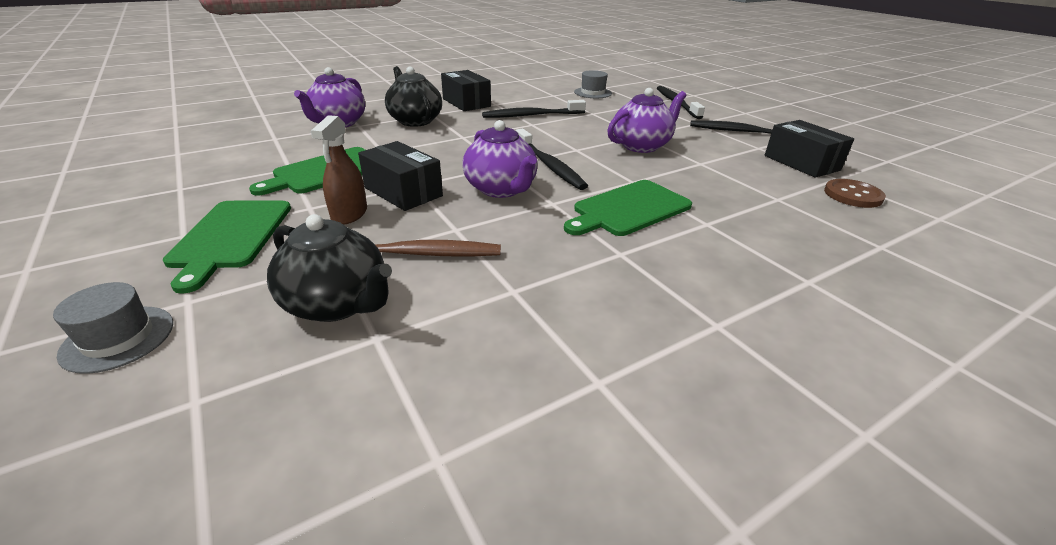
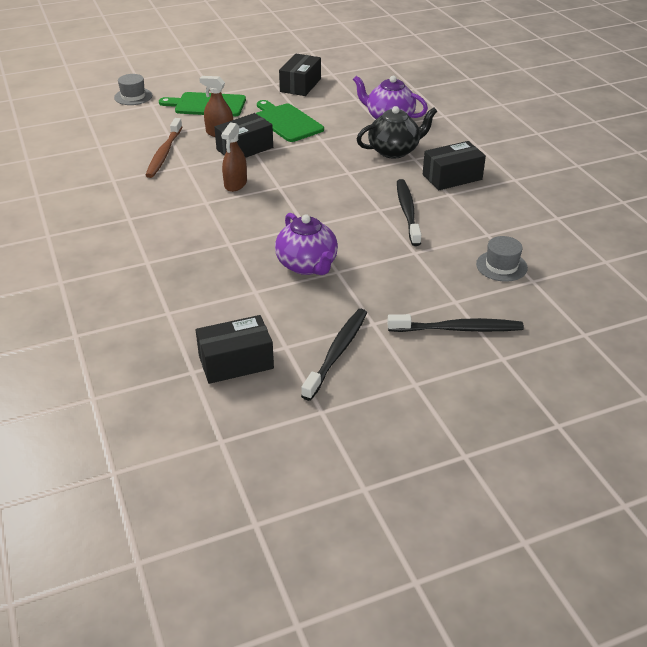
camera: 100 degrees right, 5 degrees up
(203, 170) = (300, 85): none -> black box
(338, 303) = (130, 136): black teapot -> none
(501, 189) = (235, 184): purple teapot -> brown spray bottle
(549, 165) = (273, 208): black toothbrush -> none
(628, 209) = (183, 232): green cutting board -> none
(853, 195) = (155, 363): brown button -> none

